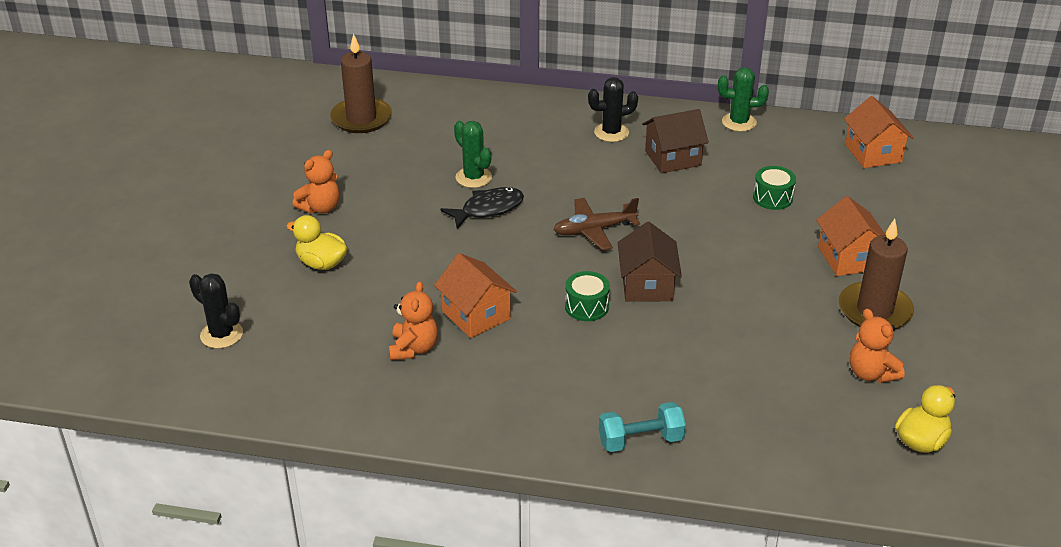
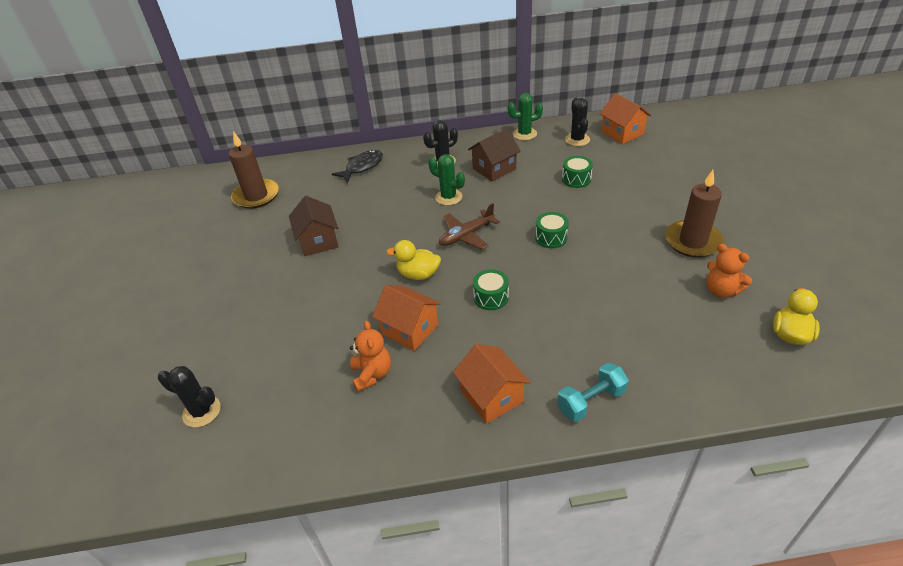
camera: 15 degrees left, 5 degrees up
(320, 207) = (249, 274): orange teddy bear -> none
(321, 263) = (267, 320): yellow duck -> yellow duck (418, 274)
(473, 177) = (359, 219): green cactus -> green cactus (448, 197)
(488, 209) = (381, 240): black fish -> black fish (362, 167)
(647, 285) = (526, 267): brown house -> brown house (318, 241)
(697, 259) = (551, 237): none -> green drum
(805, 147) = (577, 140): none -> black cactus
(848, 258) = (651, 208): orange house -> orange house (491, 396)

